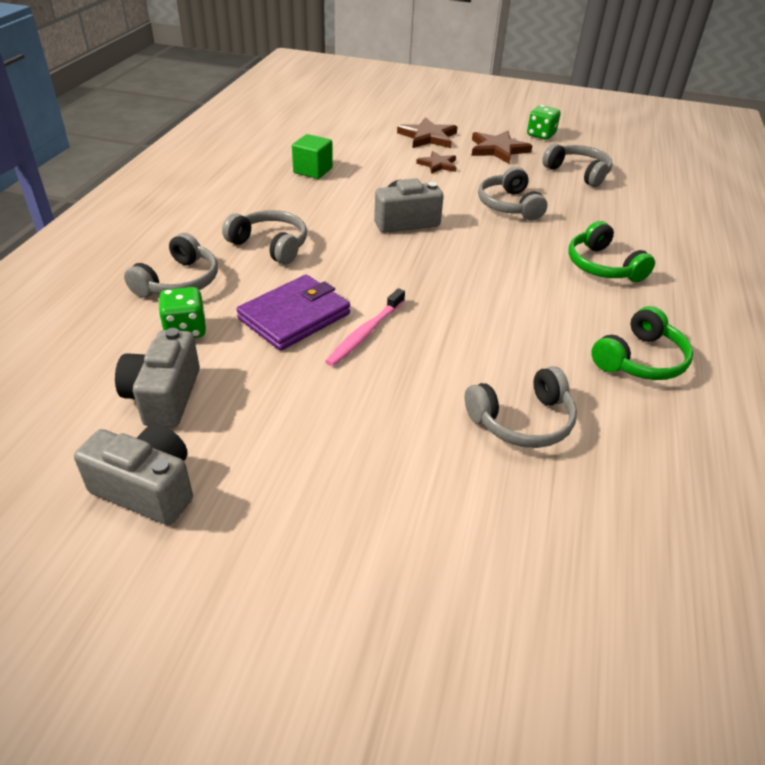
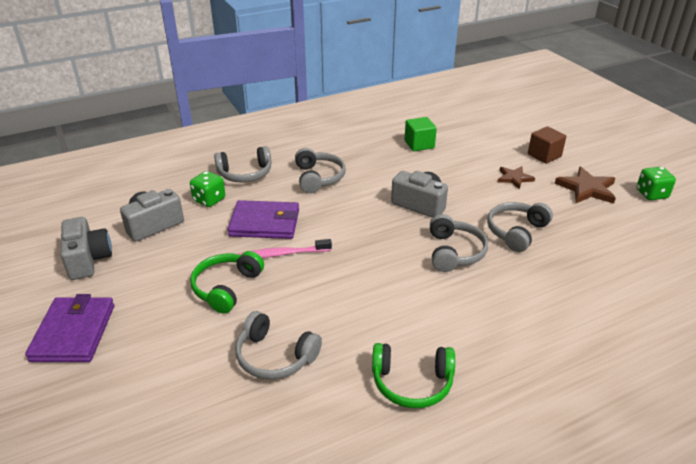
camera: 50 degrees right, 5 degrees down
(289, 571) = (73, 332): none -> purple wallet
(428, 137) = (544, 155): brown star -> brown cube
(578, 173) = (627, 238): grey headphones -> grey headphones (454, 252)
(602, 266) = (508, 311): green headphones -> green headphones (226, 288)

